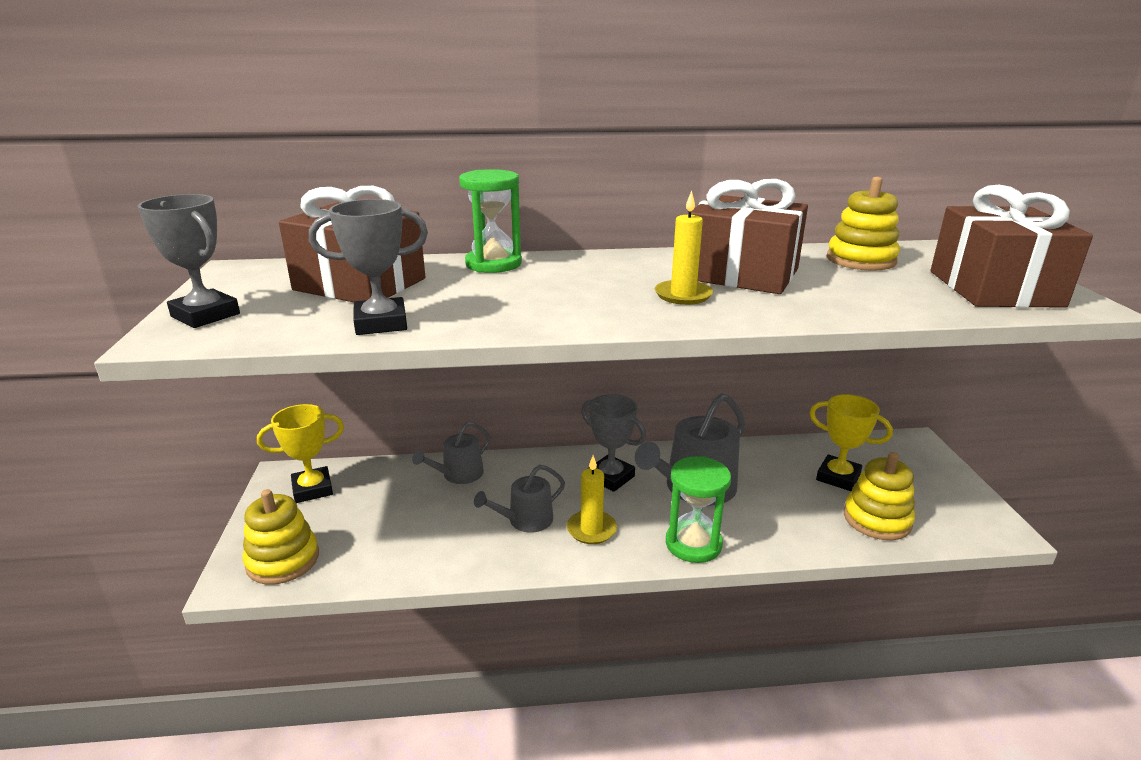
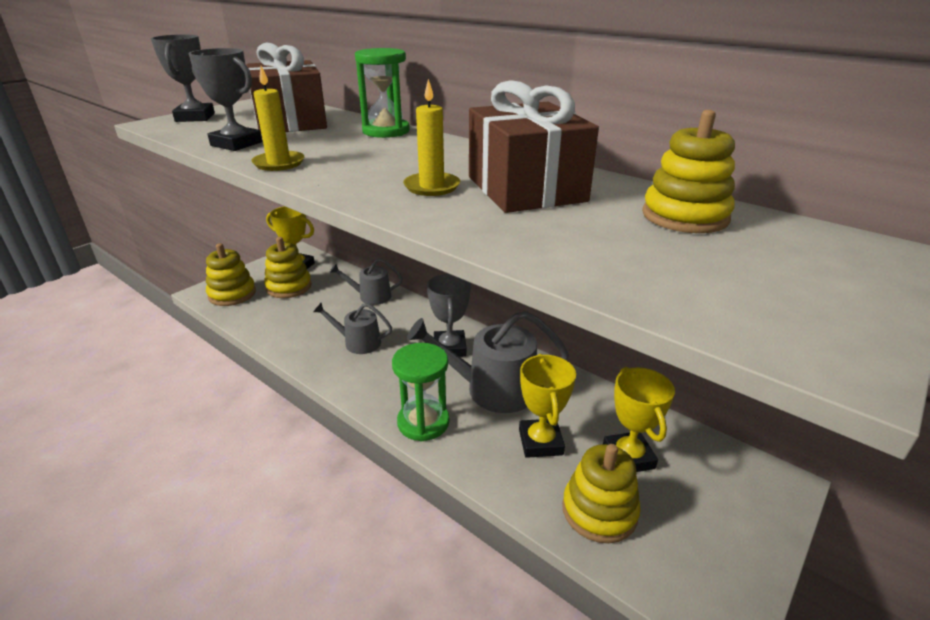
camera: 45 degrees right, 5 degrees up
(345, 514) = (289, 287): none -> yellow stacking toy
(591, 529) = (381, 371): yellow candle -> yellow candle (279, 163)
(783, 502) = (540, 442): none -> yellow trophy
(994, 288) = (761, 295): brown gift -> none

